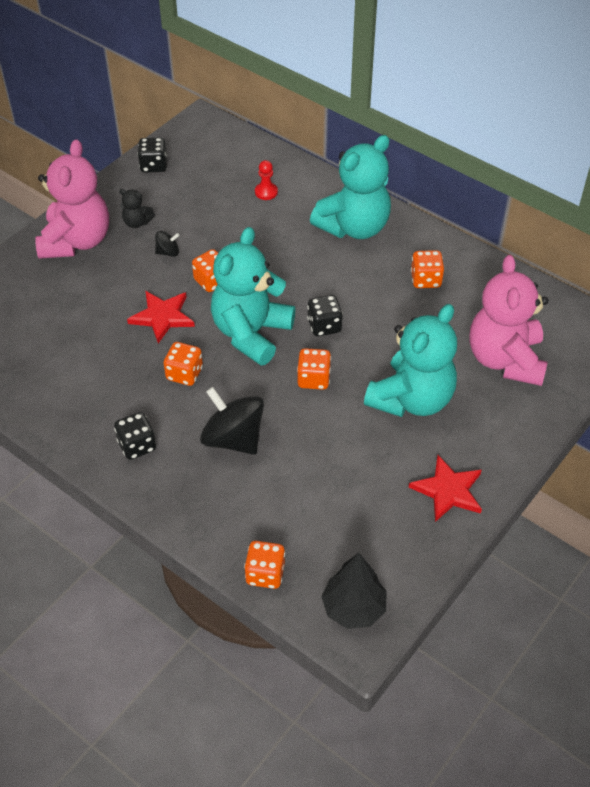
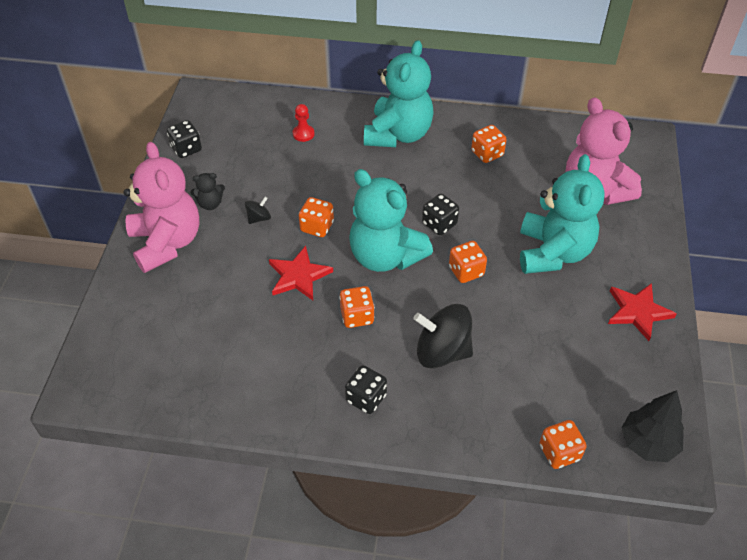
camera: 30 degrees left, 0 degrees up
(251, 333) = (385, 256): turquoise teddy bear -> turquoise teddy bear turned 45 degrees counterclockwise

